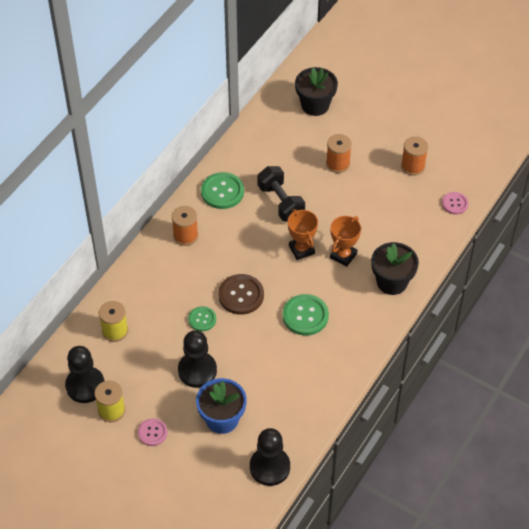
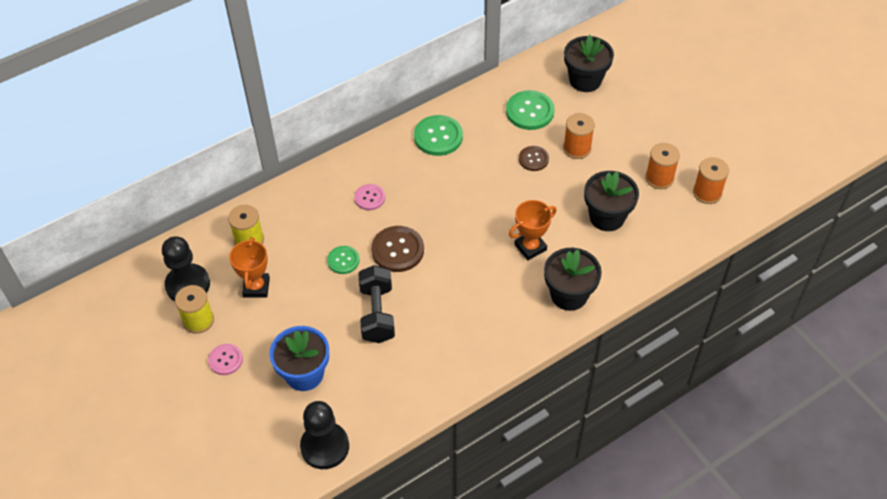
camera: 25 degrees right, 0 degrees up
(185, 236) = (375, 169): orange spool -> orange spool (707, 193)
(197, 370) = (308, 312): black pawn -> none
(281, 202) = (493, 168): black dumbbell -> black dumbbell (377, 313)
(301, 249) = (488, 225): orange trophy -> orange trophy (256, 287)
(305, 316) = (454, 297): green button -> green button (530, 111)
(308, 184) = (533, 159): none -> brown button
(389, 211) = (607, 217): none -> black flower pot
(454, 204) = (686, 234): pink button -> pink button (369, 198)

